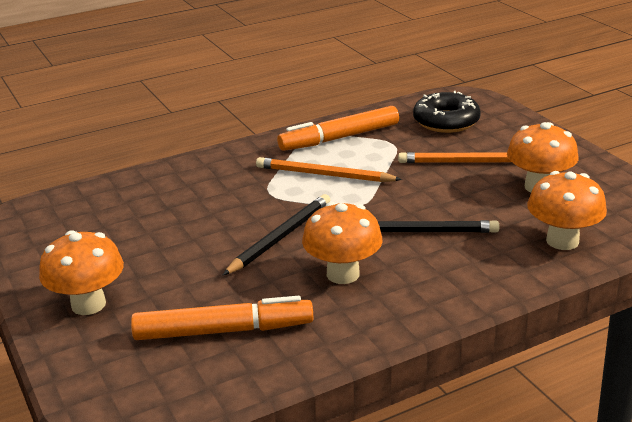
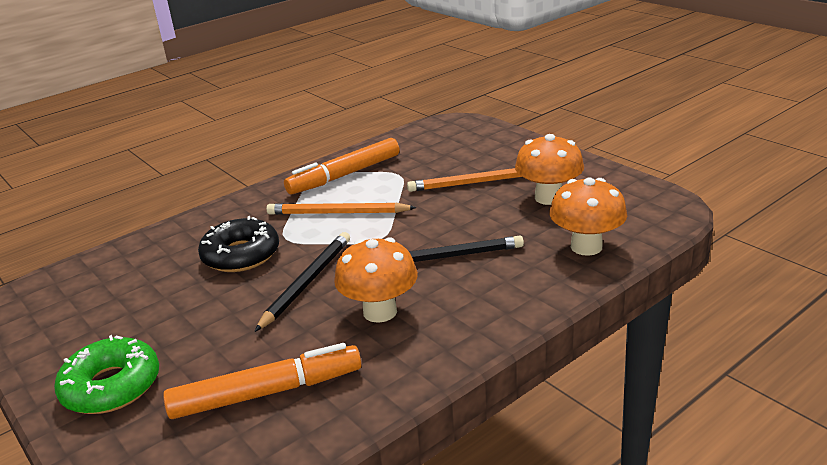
camera: 10 degrees left, 0 degrees up
(88, 304) = (111, 386): orange mushroom -> green donut
(446, 121) = (443, 147): black donut -> black donut (241, 255)

